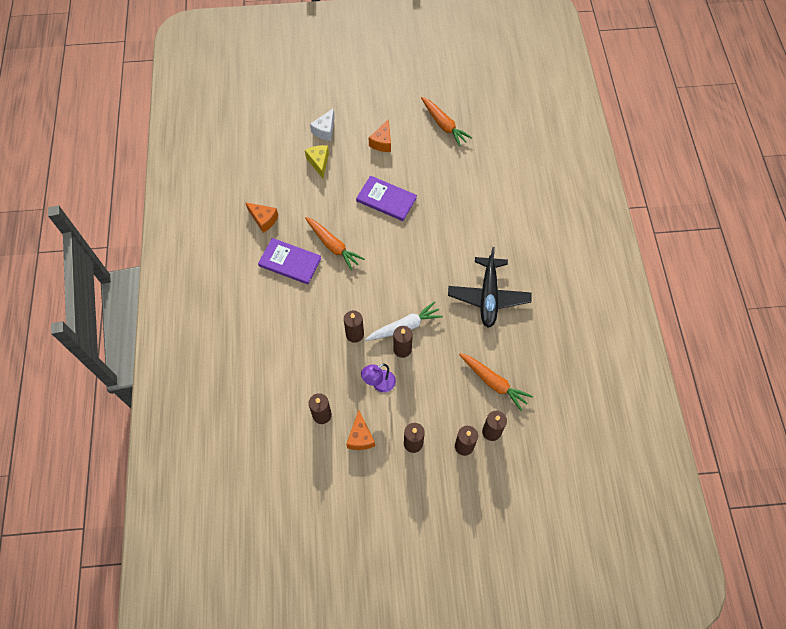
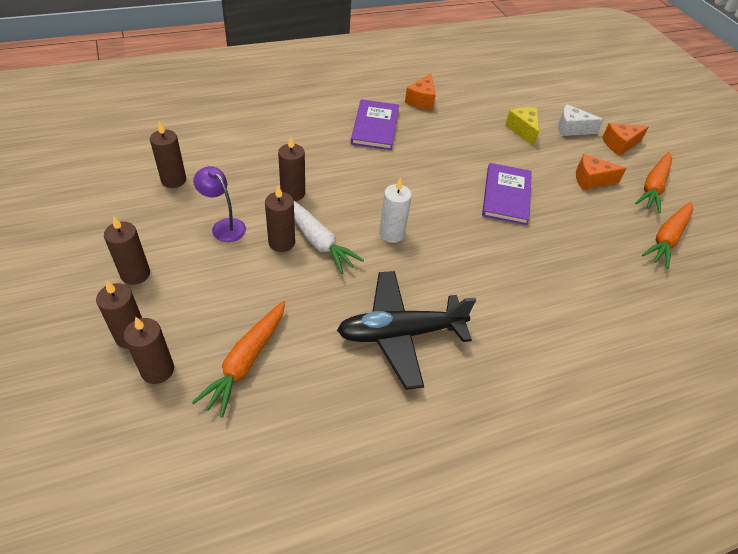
camera: 70 degrees right, 15 degrees down
(319, 162) = (523, 130): yellow cheese -> yellow cheese turned 75 degrees counterclockwise
(333, 246) = (413, 157): orange carrot -> orange carrot (653, 187)
(360, 437) = (144, 218): orange cheese -> orange cheese (619, 144)
(408, 280) = (391, 234): none -> white candle

